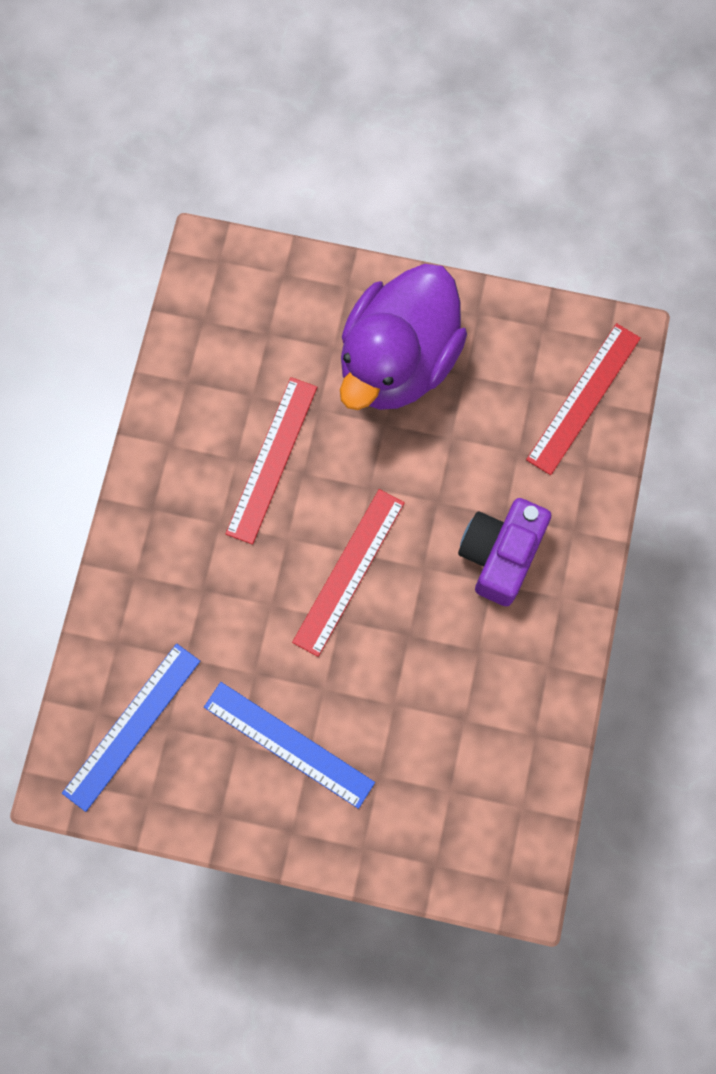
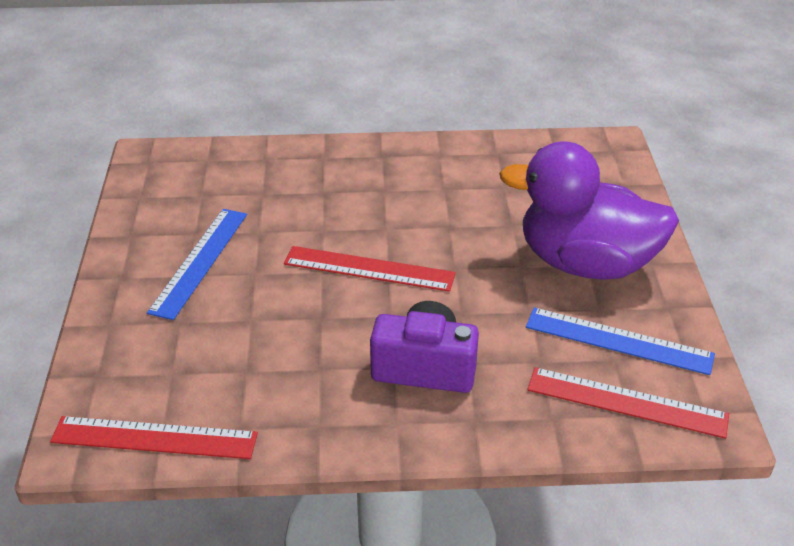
camera: 75 degrees right, 35 degrees down
(132, 726) = (199, 177): blue ruler -> blue ruler (618, 341)
(272, 459) = (453, 207): red ruler -> red ruler (154, 438)

